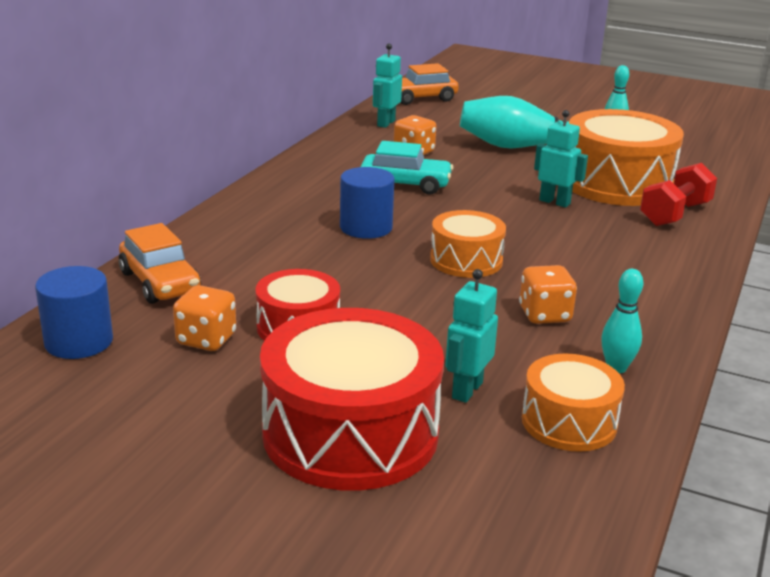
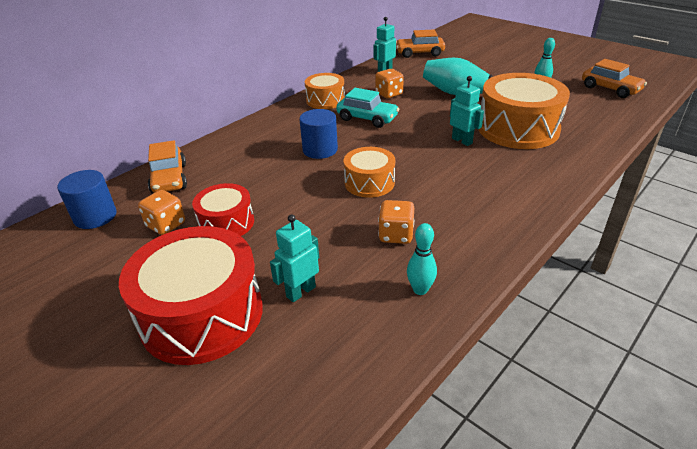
camera: 20 degrees right, 10 degrees up
(569, 422) = (355, 332): orange drum -> orange drum (325, 100)
(675, 214) = (547, 159): red dumbbell -> none
(700, 131) = (610, 89): none -> orange car

